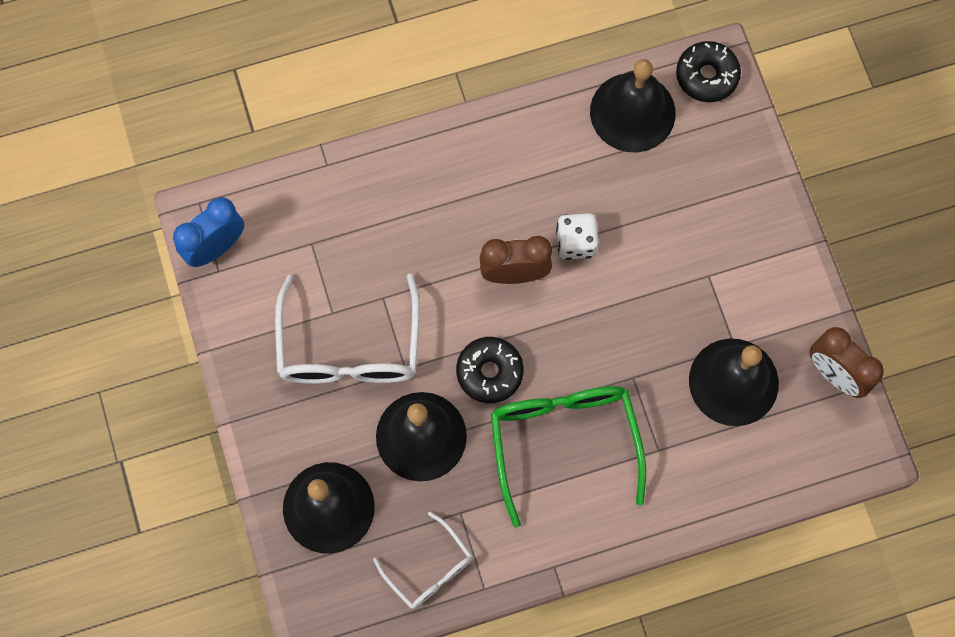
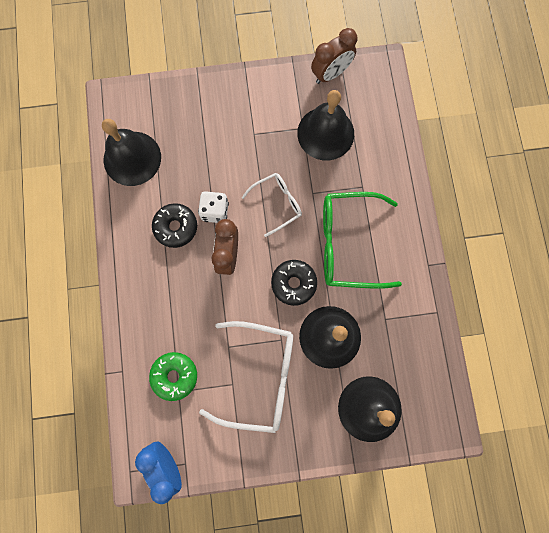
camera: 80 degrees left, 5 degrees up
(332, 234) = (174, 376): none -> green donut
(429, 568) = (419, 346): white glasses -> white glasses (277, 204)
(707, 76) = (118, 107): black donut -> black donut (176, 227)

